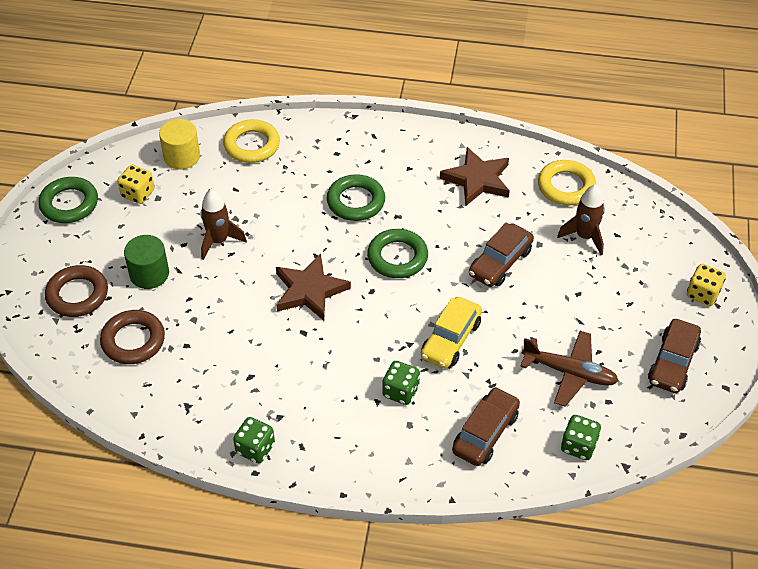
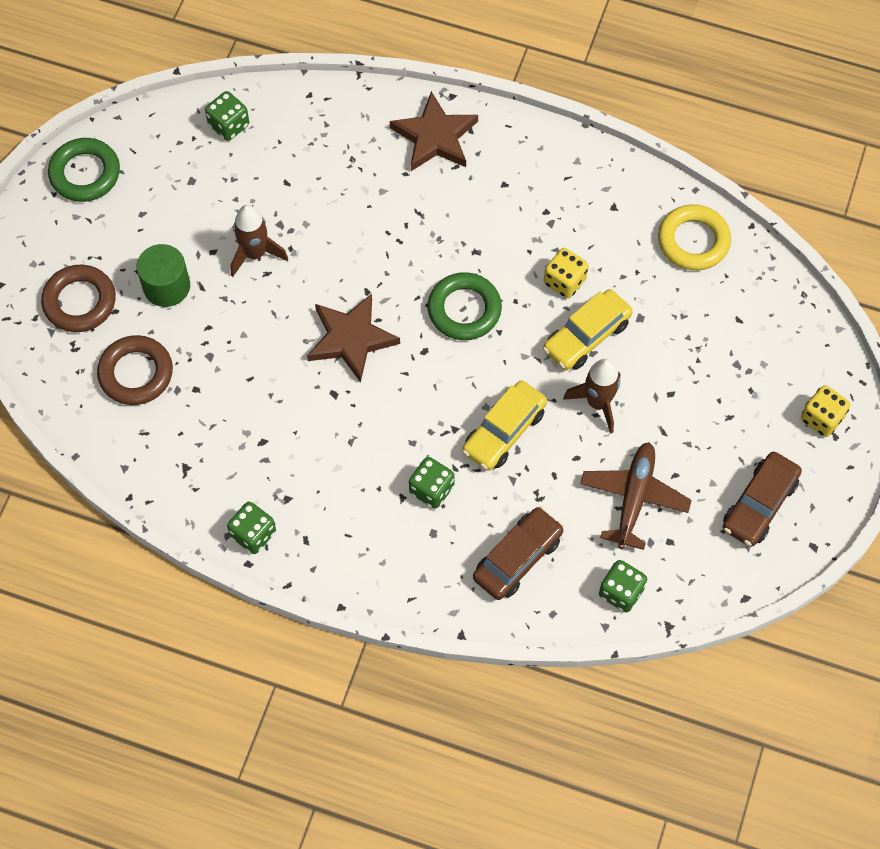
camera: 10 degrees right, 15 degrees up
(138, 194) = (168, 171): yellow dice -> yellow dice (564, 281)
(182, 156) = (229, 125): yellow cylinder -> green dice
(252, 145) = (317, 121): yellow ring -> none
(356, 201) = (429, 223): green ring -> none
(477, 180) = (585, 214): brown star -> brown star (435, 137)
(500, 262) = (586, 336): brown car -> yellow car
(570, 373) = (634, 497): brown plane -> brown plane turned 105 degrees counterclockwise
(584, 237) = (698, 316): brown rocket -> brown rocket (598, 403)

